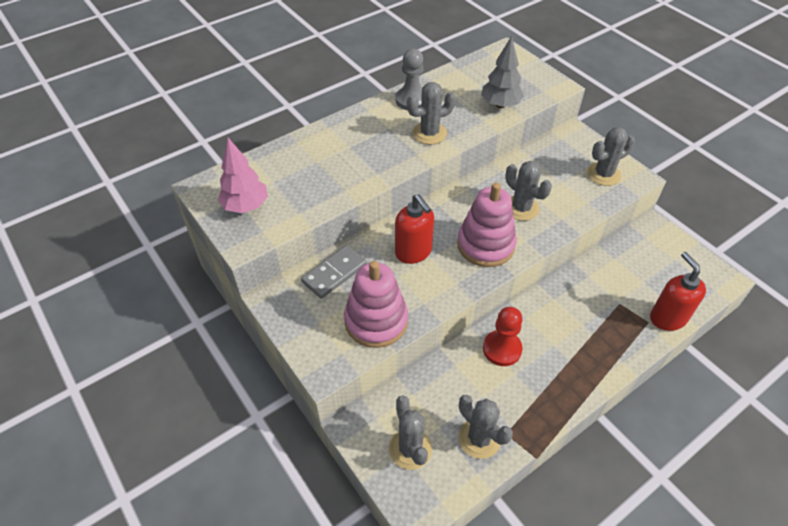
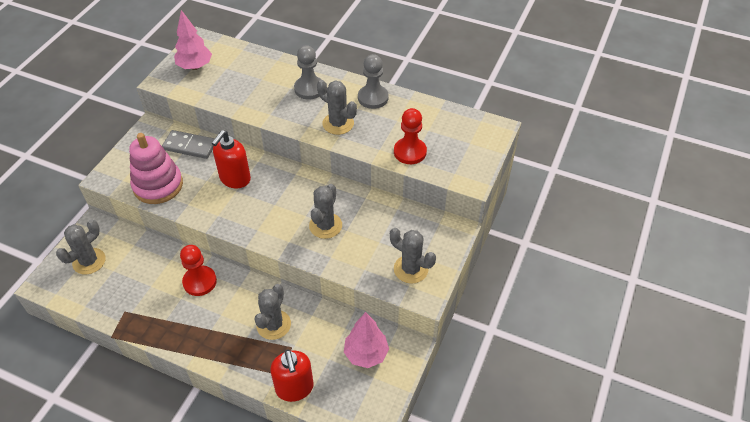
camera: 60 degrees right, 0 degrees up
(363, 134) = (309, 89): none -> grey pawn
(479, 438) = (113, 296): grey cactus -> grey cactus (273, 325)
(485, 245) = (268, 218): pink stacking toy -> none
(500, 105) = (410, 152): grey tree -> red pawn
(649, 255) = (366, 354): none -> pink tree
(667, 318) = (294, 388): red soap dispenser -> red soap dispenser turned 120 degrees clockwise

